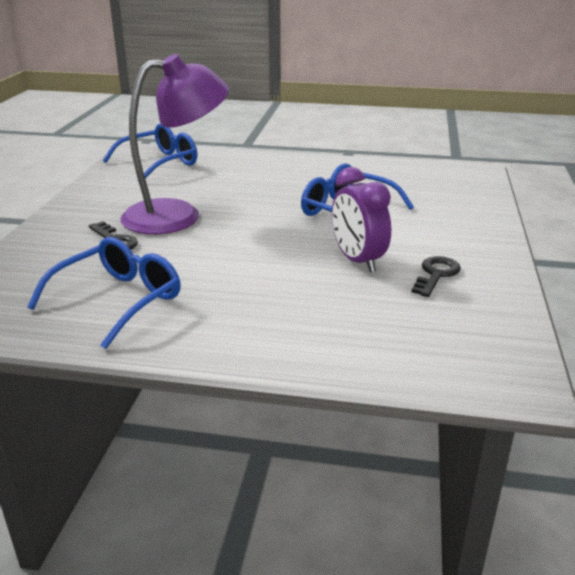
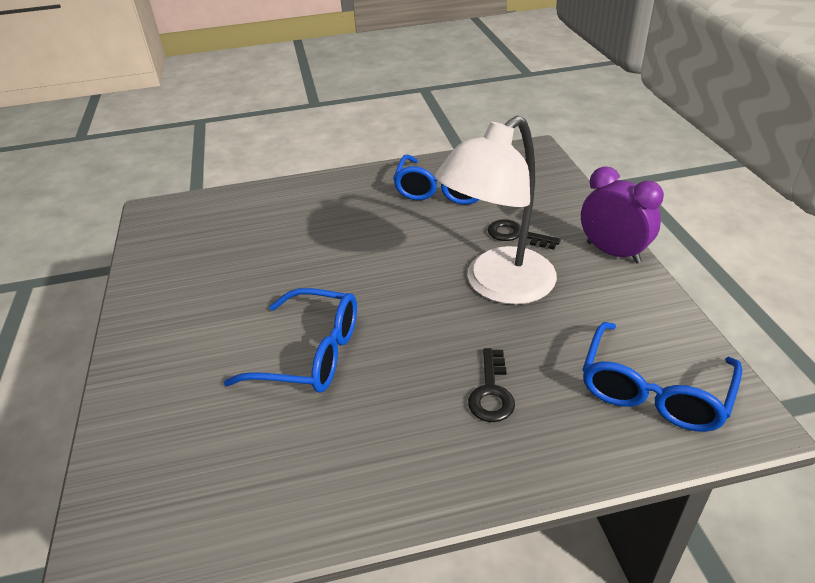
camera: 160 degrees right, 10 degrees up
(178, 215) = (498, 286): purple lamp -> white lamp
(357, 261) = (277, 278): purple clock -> purple clock (613, 252)
(436, 274) = (201, 282): black key -> black key (491, 392)

